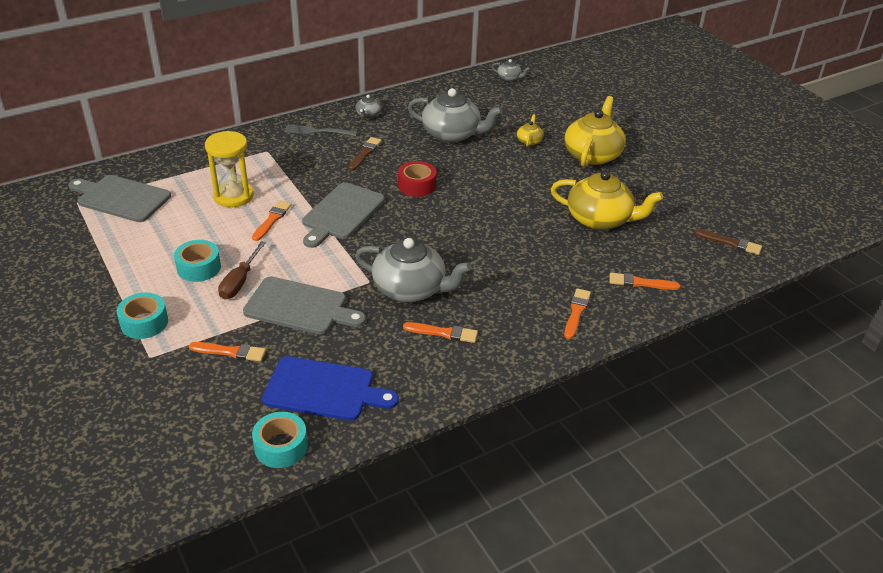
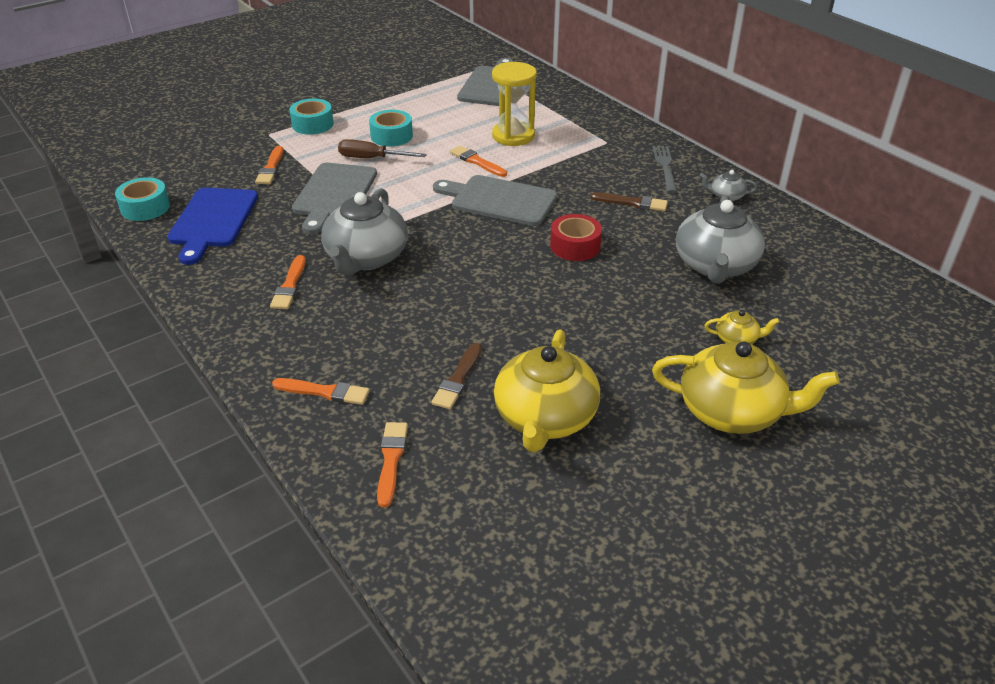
camera: 85 degrees right, 0 degrees up
(272, 220) = (477, 162): orange brush -> orange brush turned 150 degrees counterclockwise
(509, 78) = (926, 312): grey teapot -> none
(730, 243) = (516, 591): brown brush -> brown brush (458, 379)

